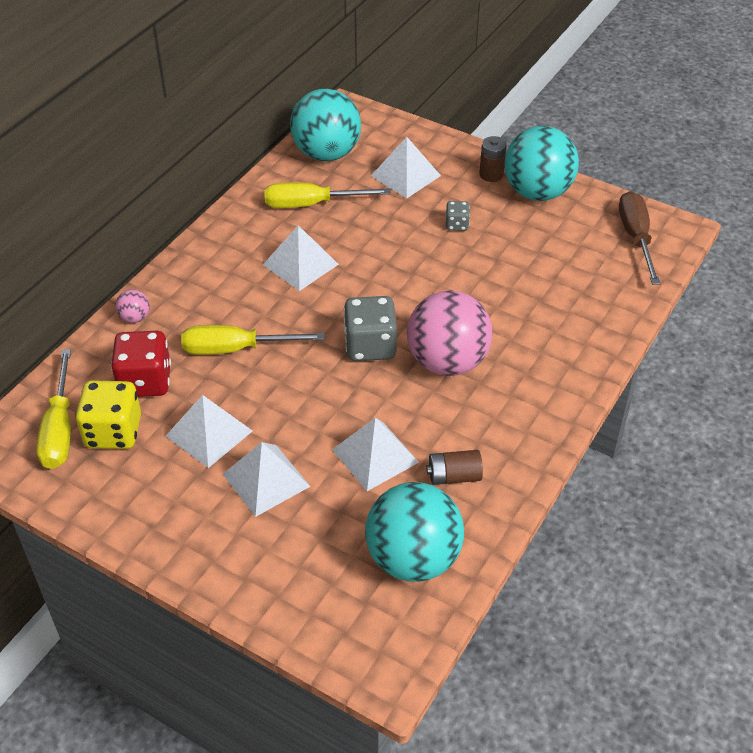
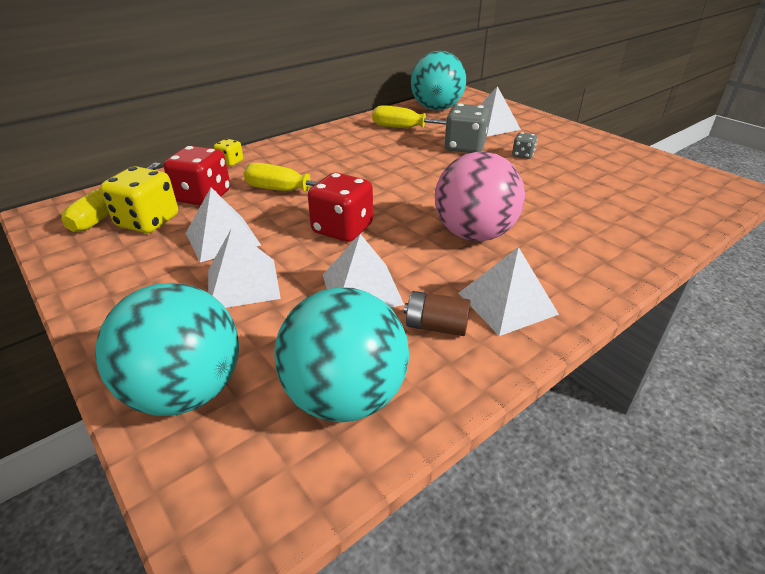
camera: 20 degrees right, 10 degrees down
(135, 317) = (230, 162): pink ball -> yellow dice
(300, 264) = (379, 156): white pyramid -> white pyramid (507, 303)
(320, 388) = (342, 229): none -> red dice
(370, 346) = (406, 211): grey dice -> grey dice (464, 147)
(491, 174) = (564, 134): brown battery -> none
(537, 192) = (602, 148): turquoise ball -> turquoise ball (186, 391)
(636, 238) = (694, 187): brown screwdriver -> none

